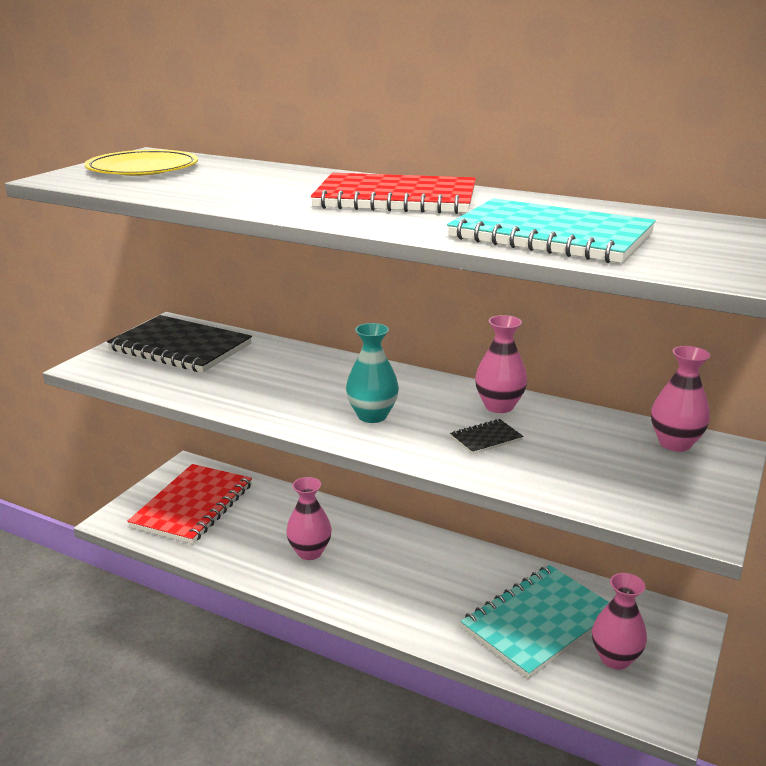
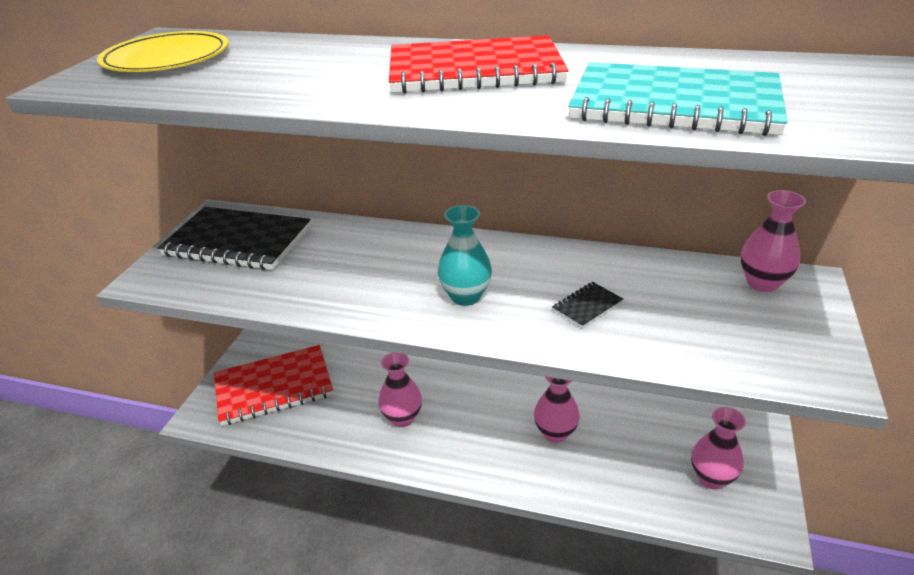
camera: 10 degrees left, 10 degrees up
(193, 506) = (274, 387): red notebook -> red notebook turned 60 degrees clockwise
(499, 406) = (583, 265): pink vase -> pink vase (555, 433)
(538, 622) = (633, 453): turquoise notebook -> none

